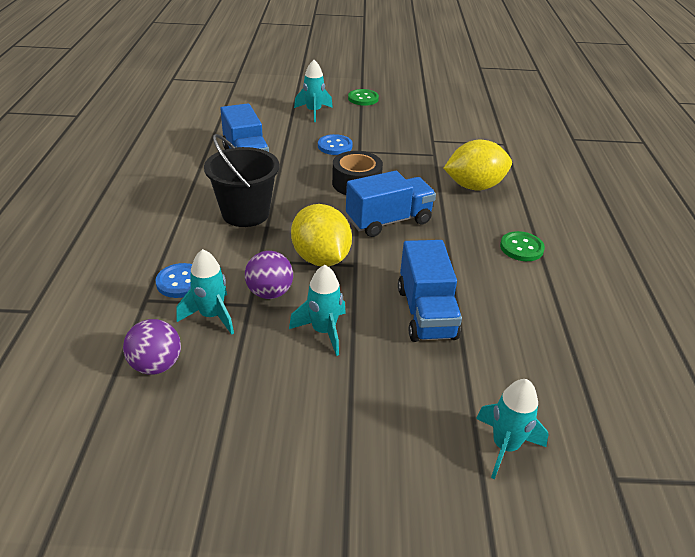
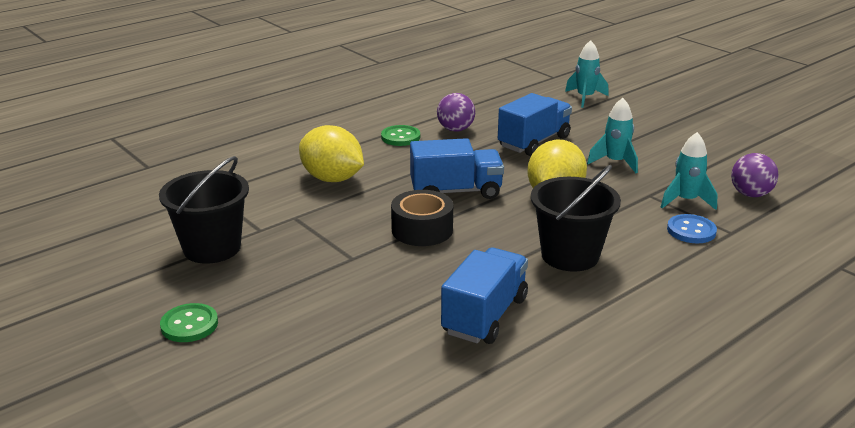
camera: 130 degrees left, 10 degrees down
(270, 293) = (625, 194): purple ball -> purple ball (455, 129)
(313, 112) = (291, 340): turquoise rocket -> none
(335, 146) = (365, 277): blue button -> none
(388, 221) = (456, 191): blue truck -> blue truck turned 150 degrees clockwise
(429, 123) = (212, 248): none -> black bucket

